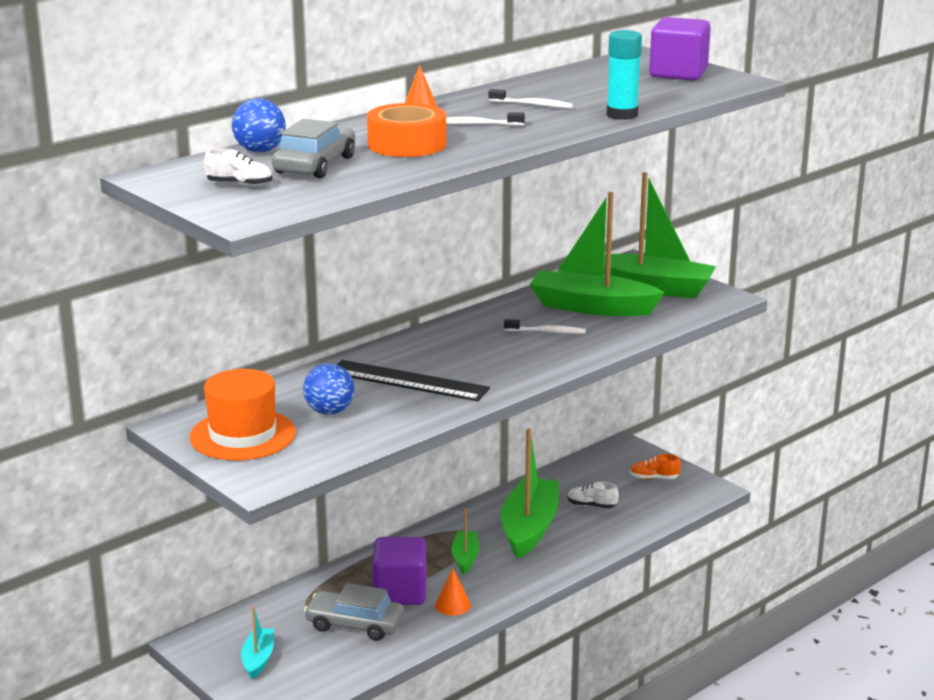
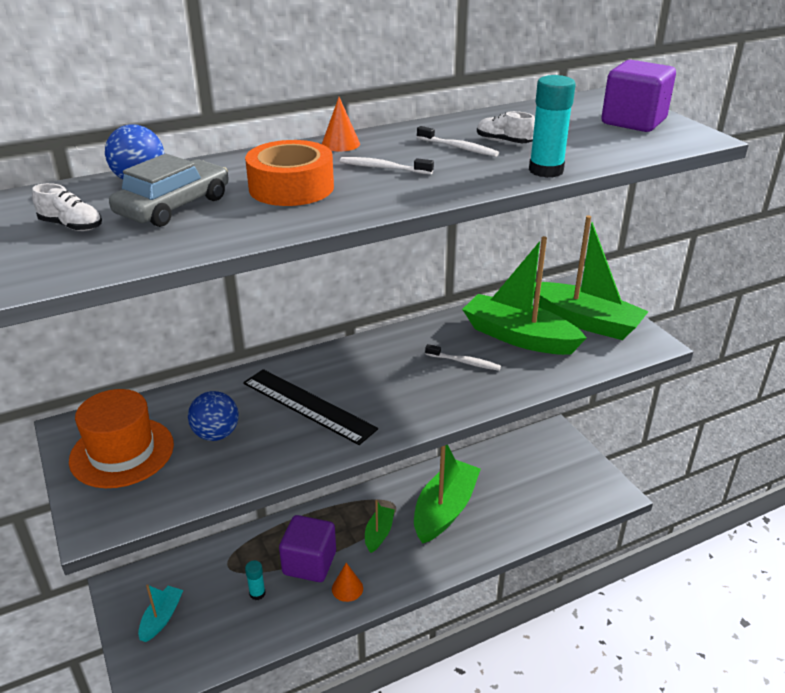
camera: 15 degrees right, 10 degrees up
(355, 624) = (257, 593): grey car -> turquoise glue stick
(591, 505) = (506, 493): white shoe -> white shoe (504, 142)
(654, 478) = (570, 472): orange shoe -> none

